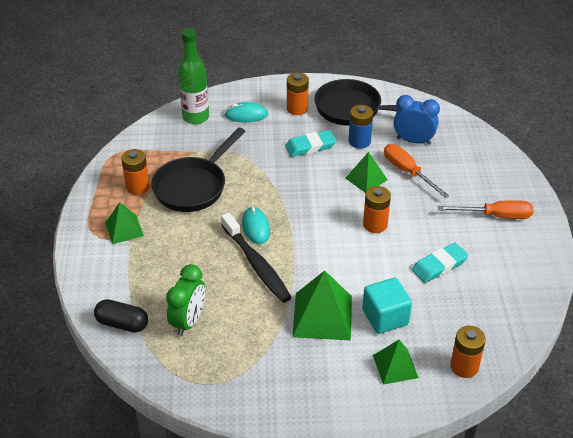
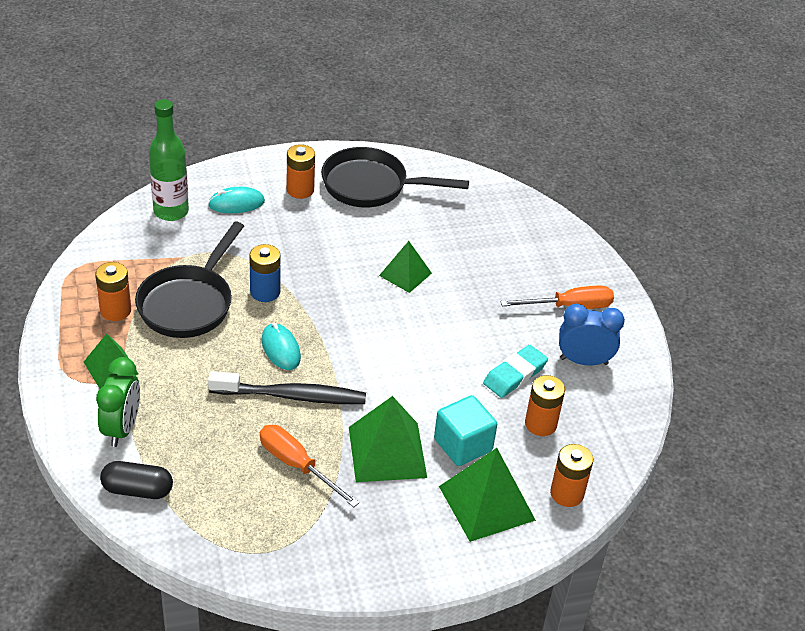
camera: 15 degrees left, 0 degrees up
(188, 321) = (222, 477): green clock -> green clock (122, 428)
(256, 264) = (292, 396): black toothbrush -> black toothbrush turned 45 degrees counterclockwise
(310, 146) = (327, 238): turquoise eraser -> none
(359, 141) = (387, 227): blue battery -> blue battery (265, 292)
(375, 224) = (428, 331): orange battery -> orange battery (540, 424)
(395, 366) = (486, 503): green pyramid -> green pyramid, size x1.64
(408, 172) = (454, 261): orange screwdriver -> orange screwdriver (297, 465)
(413, 141) = (453, 221): blue clock -> blue clock (583, 361)

